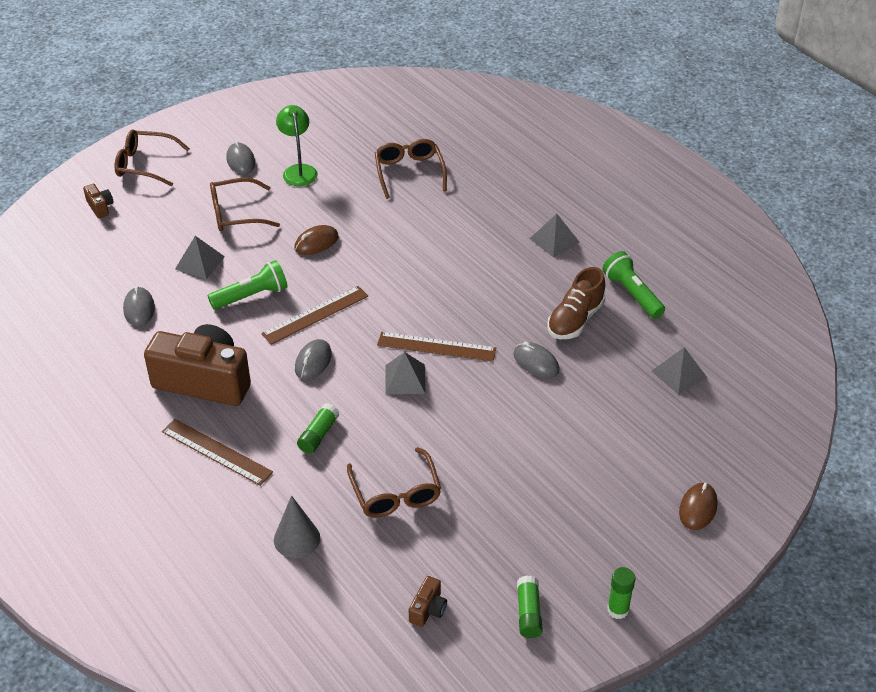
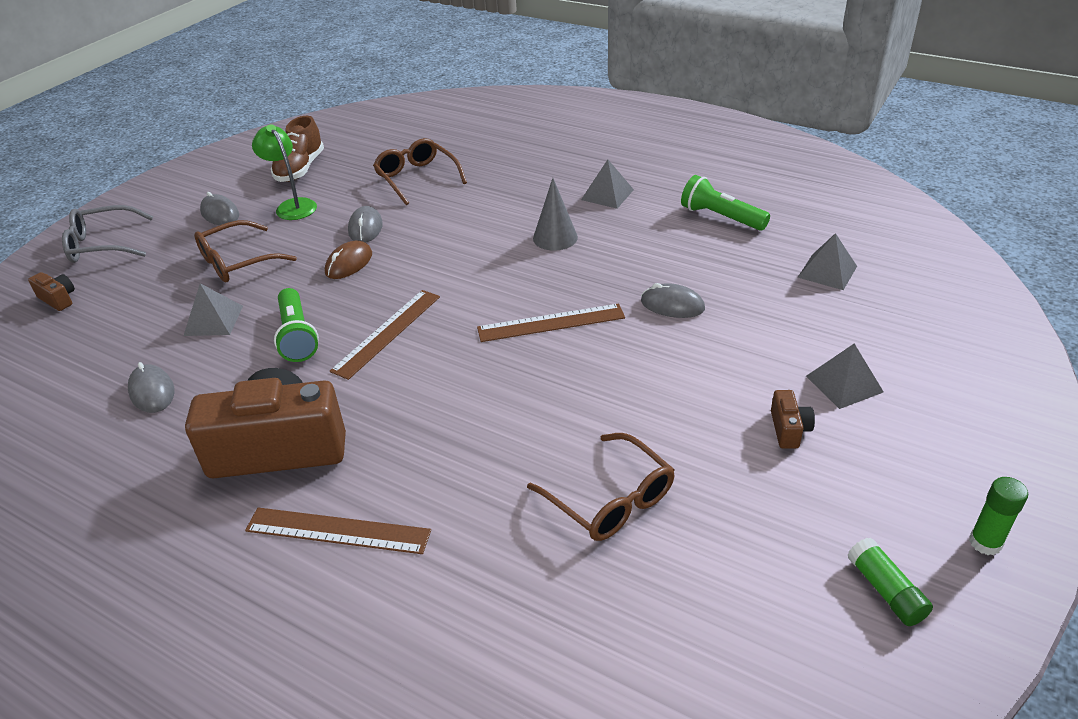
camera: 20 degrees left, 5 degrees down
(144, 164) = (102, 245): brown glasses -> grey glasses
(251, 296) = (297, 336): green flashlight -> green flashlight turned 120 degrees clockwise
(297, 539) = (514, 609): grey cone -> grey cone (555, 238)
(313, 362) = (412, 382): grey mouse -> grey mouse (365, 228)
(318, 435) = (466, 462): green glue stick -> none
(405, 379) = (536, 366): grey pyramid -> grey pyramid (844, 384)
(428, 609) = (756, 639): brown camera -> brown camera (789, 429)
(575, 320) = (682, 255): brown shoe -> brown shoe (300, 169)
(698, 508) = (965, 393): brown mouse -> none

